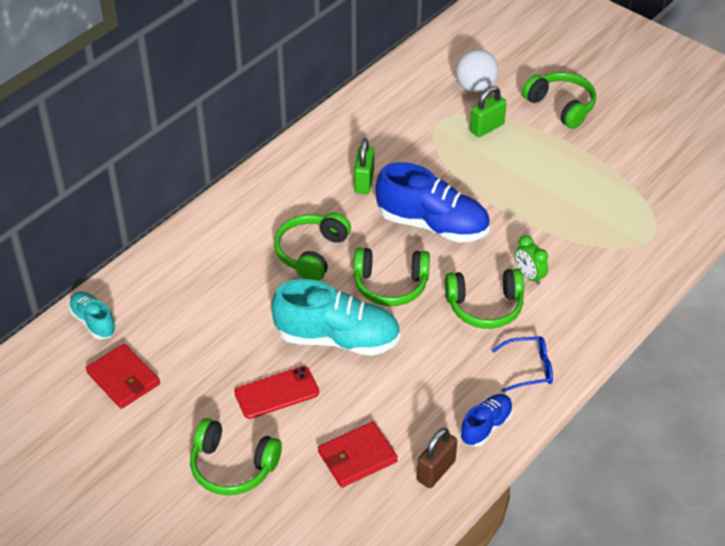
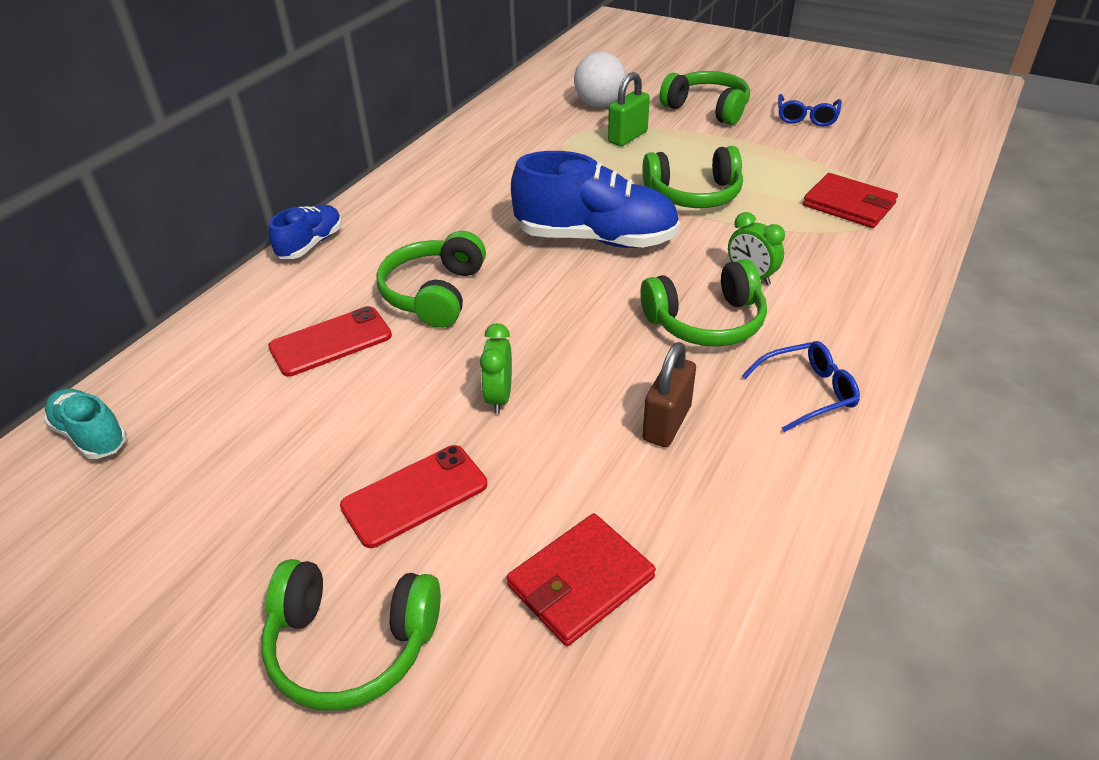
camera: 10 degrees left, 5 degrees down
(123, 378) = (139, 517): red wallet -> red wallet (849, 205)
(239, 280) = (331, 342): none -> red phone
(337, 338) = (499, 397): turquoise shoe -> green clock
(364, 182) = (489, 206): green padlock -> none
(390, 285) = (560, 315): green headphones -> green headphones (693, 194)
(436, 471) = (727, 581): brown padlock -> brown padlock (666, 423)
(486, 426) = (781, 489): blue shoe -> blue shoe (311, 244)
(637, 129) = (806, 117): none -> blue glasses

